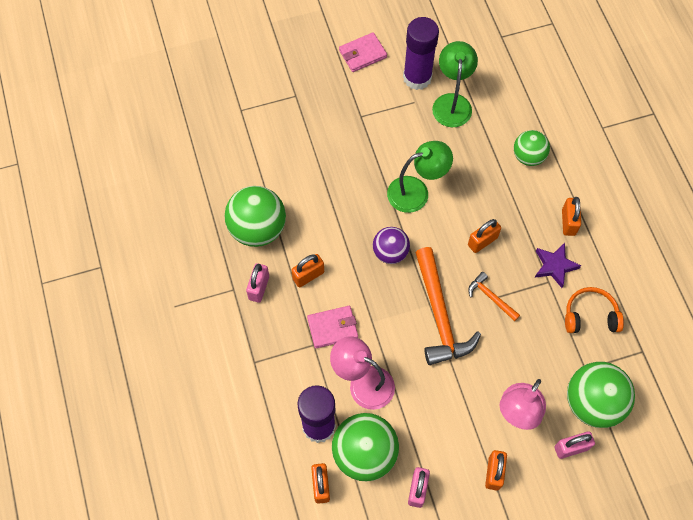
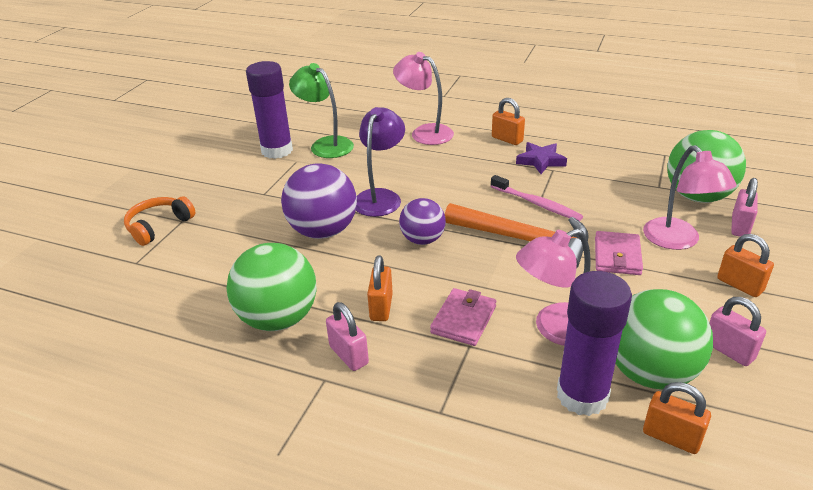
camera: 50 degrees left, 30 degrees down
(351, 186) = (323, 231): none -> purple ball
(362, 54) = (210, 166): pink wallet -> pink wallet (617, 256)
(416, 191) = (380, 197): green lamp -> purple lamp
(482, 241) = (475, 185): orange padlock -> none
(491, 297) = (537, 204): orange hammer -> pink toothbrush
(528, 156) = (425, 132): green ball -> pink lamp
(590, 316) = (607, 164): orange headphones -> orange headphones (159, 226)

